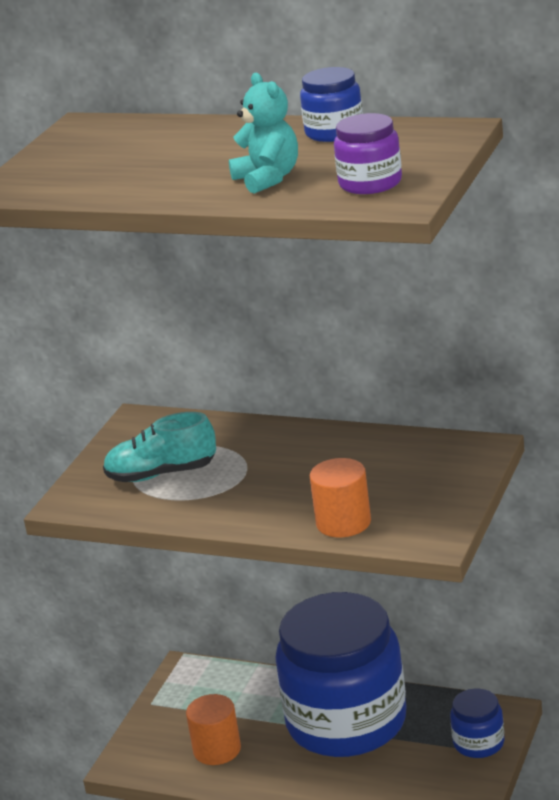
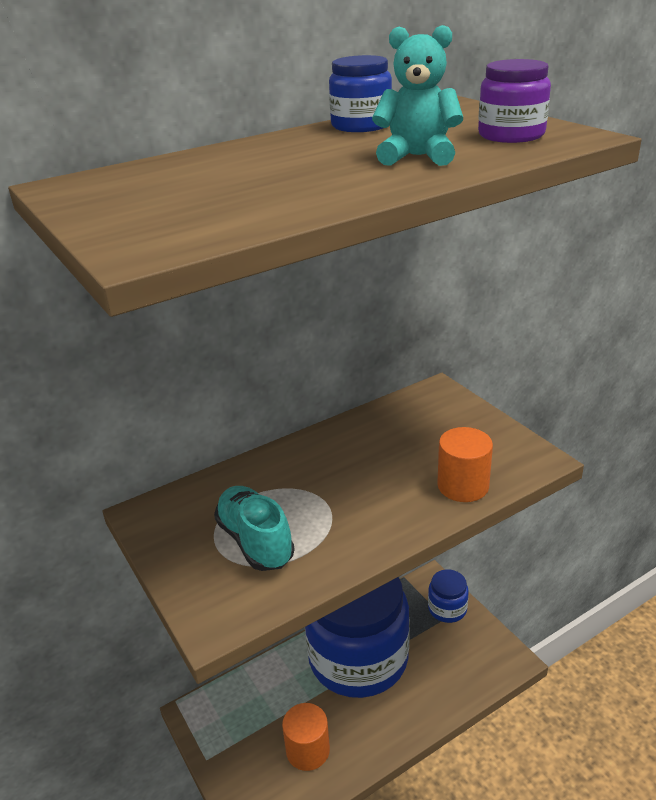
camera: 55 degrees left, 5 degrees up
(161, 474) = (255, 541): turquoise shoe -> turquoise shoe turned 120 degrees clockwise

